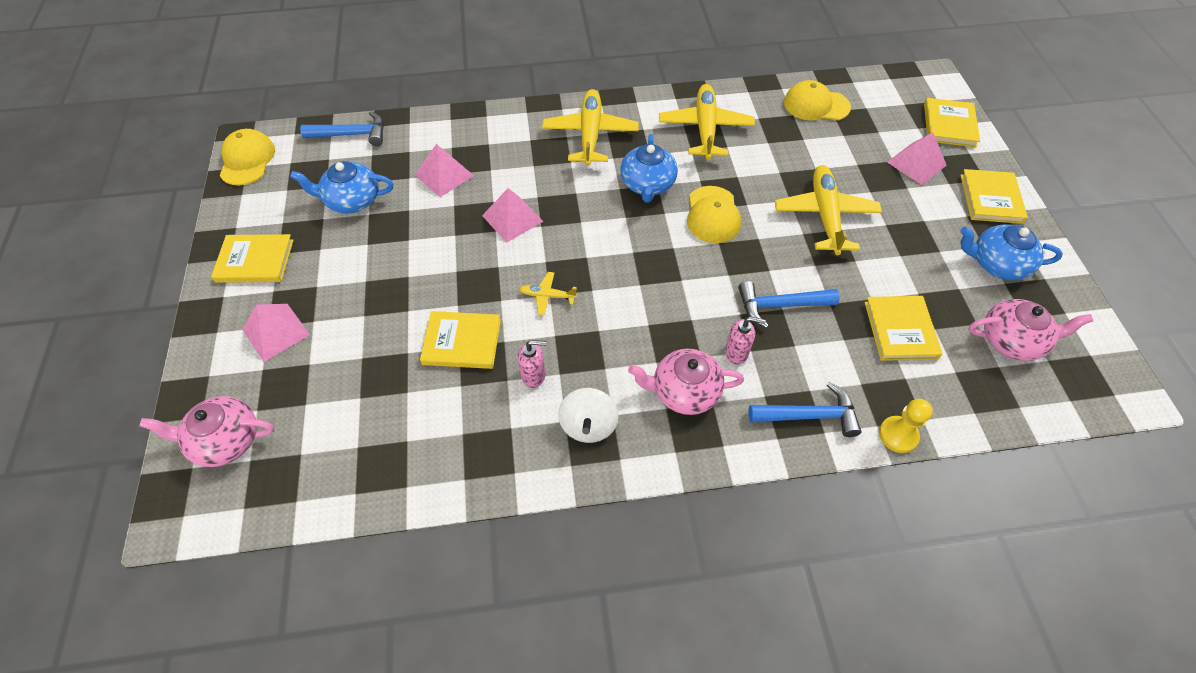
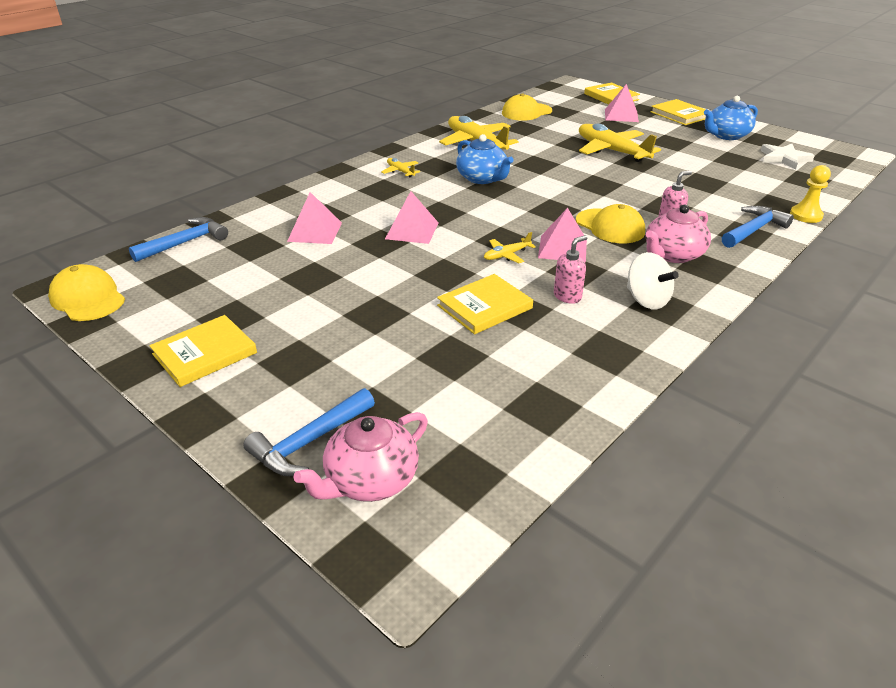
camera: 40 degrees left, 20 degrees down
(276, 332) = (304, 384): pink pyramid -> pink pyramid (562, 248)
(352, 200) = (249, 277): blue teapot -> none
(590, 134) = (400, 171): yellow plane -> yellow plane, size x0.47
(712, 215) = (548, 175): yellow cap -> yellow cap (610, 226)
(780, 305) = (655, 195): blue hammer -> blue hammer (309, 442)
(900, 330) = (731, 177): yellow book -> none
(1012, 340) = (784, 158): pink teapot -> white star

